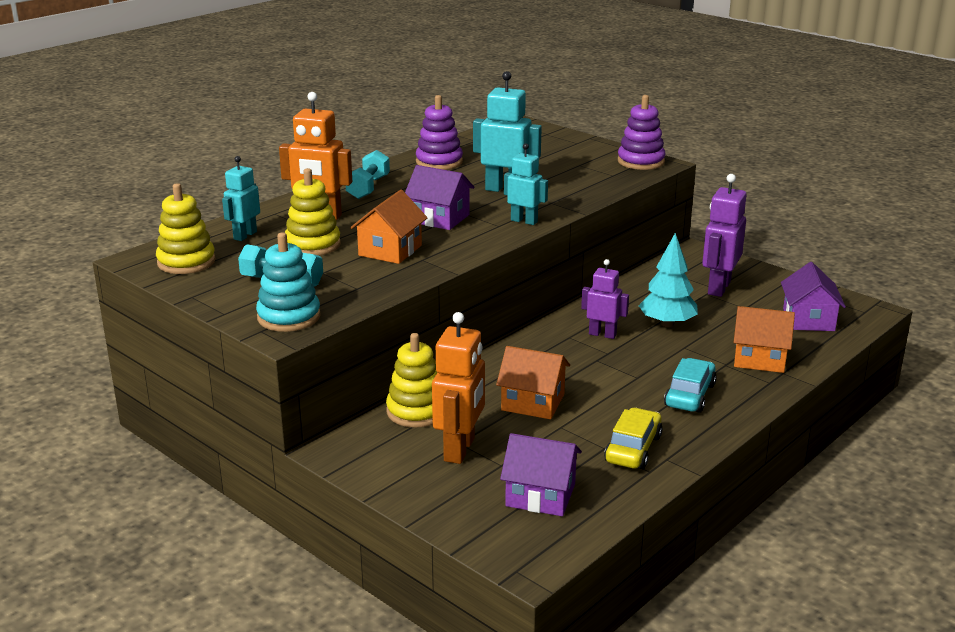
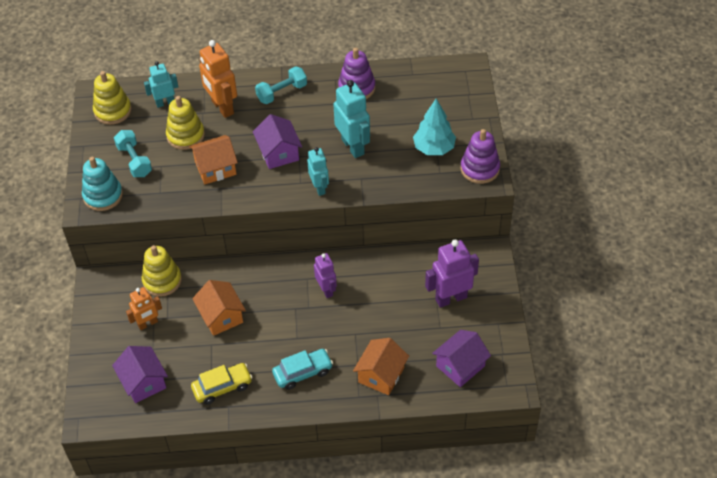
camera: 45 degrees right, 25 degrees up
(460, 449) = (148, 324): orange robot -> orange robot, size x0.63
(667, 324) = (374, 307): turquoise tree -> turquoise tree (434, 148)
(759, 358) = (381, 375): orange house -> orange house turned 60 degrees clockwise

